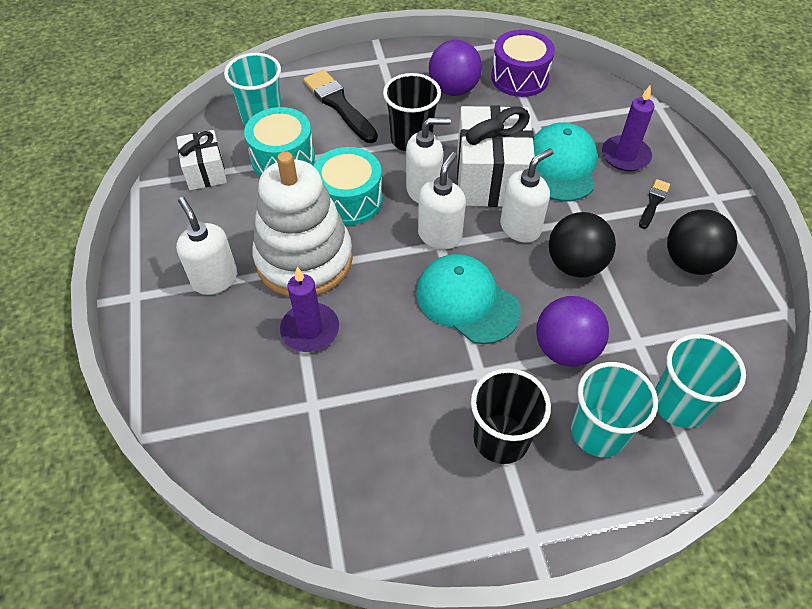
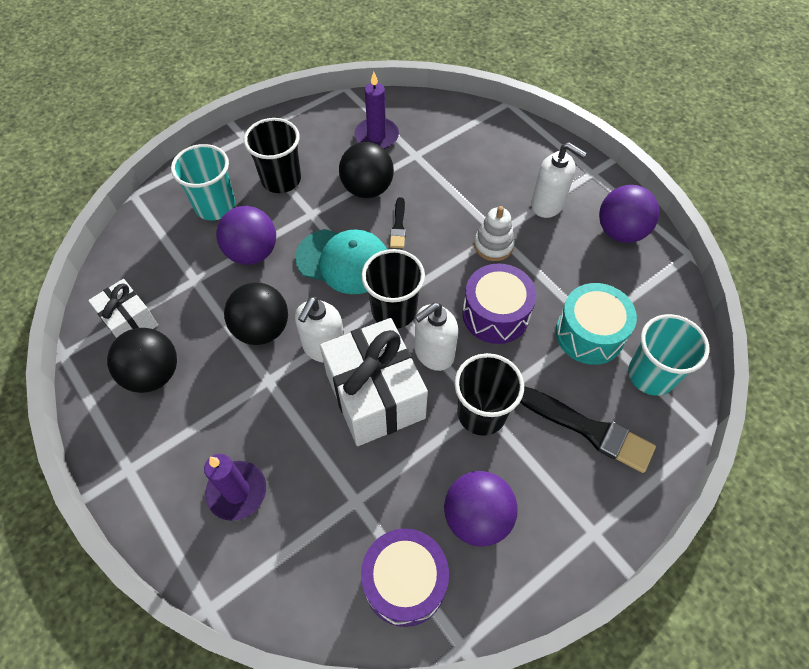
camera: 155 degrees right, 5 degrees up
(172, 226) = (620, 231): none -> purple ball
(205, 172) = (644, 290): white gift -> white gift (130, 321)
(304, 259) = (493, 245): white stacking toy -> white stacking toy, size x0.46
(310, 330) = (450, 197): purple candle -> purple candle (376, 136)
(349, 200) = (495, 314): turquoise drum -> purple drum
(398, 379) = (367, 189): none -> black ball
(440, 235) = (394, 310): white soap dispenser -> black cup
(561, 165) = (306, 445): turquoise cap -> none
(653, 202) = (196, 434): black brush -> black brush (398, 226)
(679, 404) = (157, 244): turquoise cup -> none

